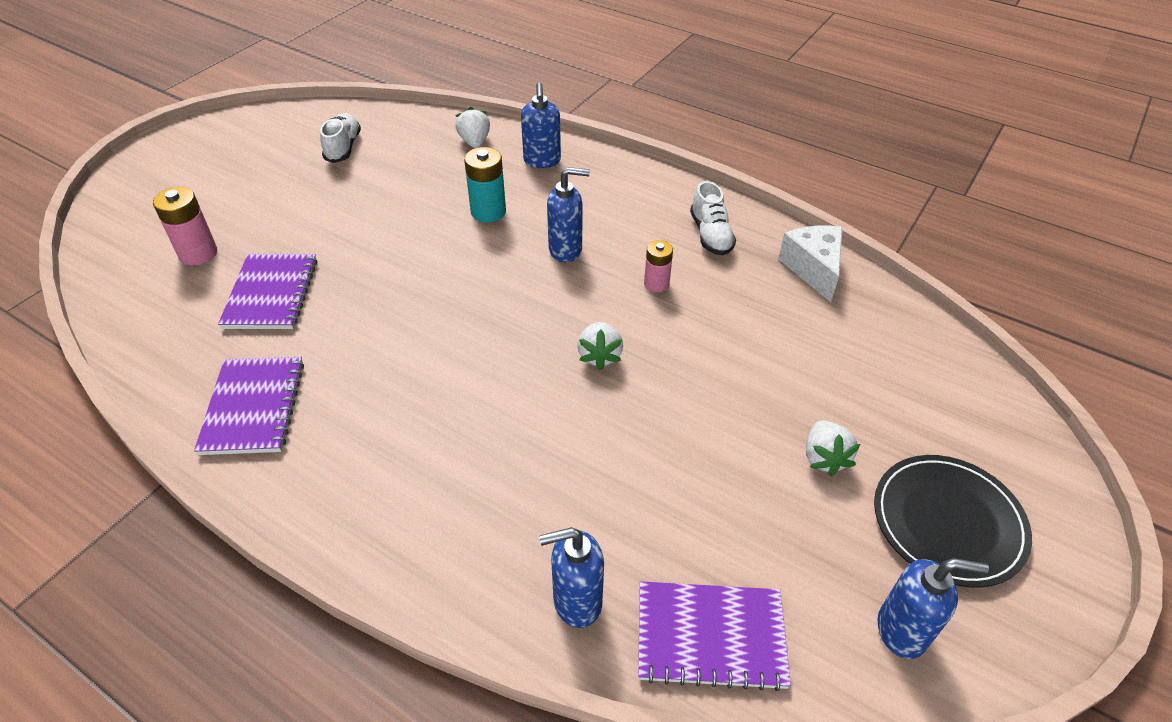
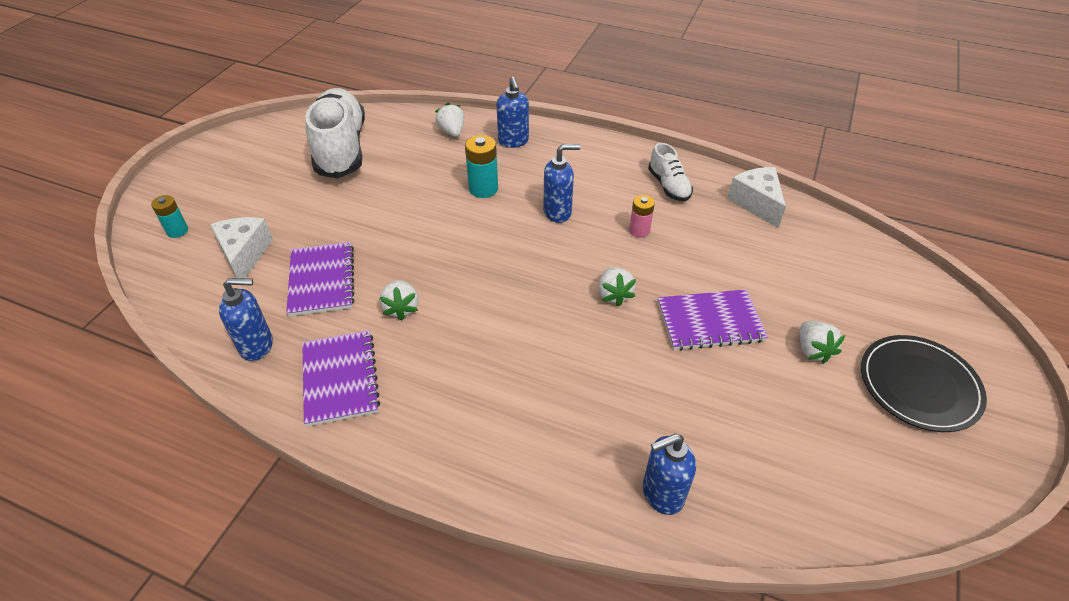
camera: 10 degrees left, 0 degrees up
(136, 218) = (177, 231): none -> turquoise battery
(198, 253) = (245, 254): pink battery -> white cheese
(343, 147) = (341, 148): white shoe -> white shoe, size x2.05
(348, 337) = (401, 308): none -> white strawberry
(710, 636) = (773, 503): purple notebook -> purple notebook (710, 321)
(902, 631) = (912, 473): blue soap dispenser -> blue soap dispenser (257, 346)

